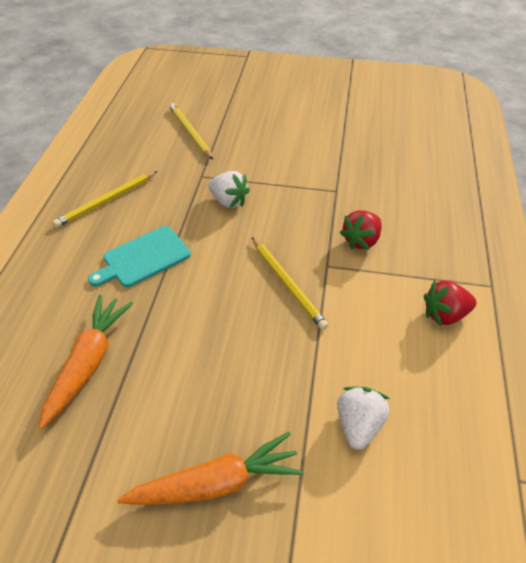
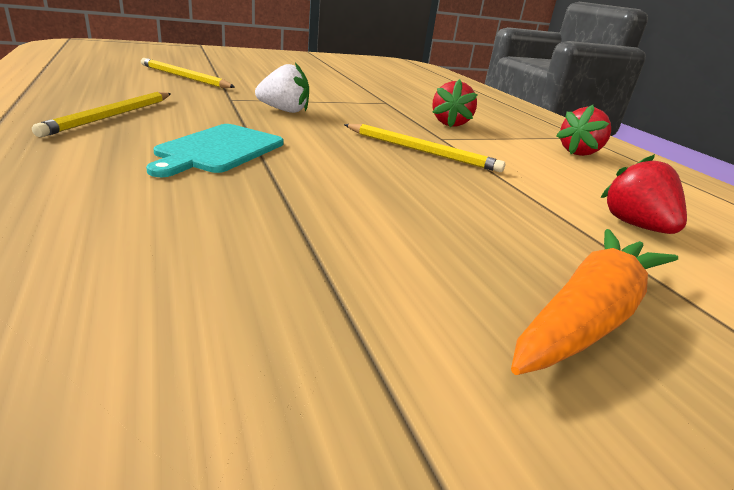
camera: 35 degrees left, 20 degrees down
(89, 363) = (233, 246): orange carrot -> none
(358, 424) = (635, 225): white strawberry -> red strawberry

